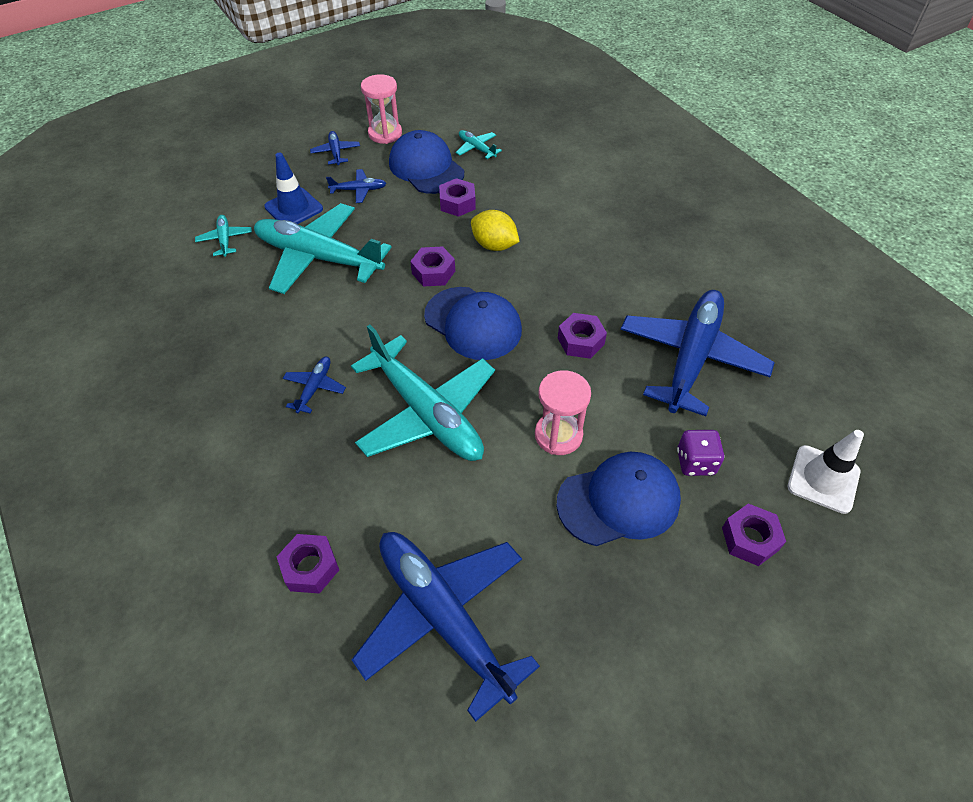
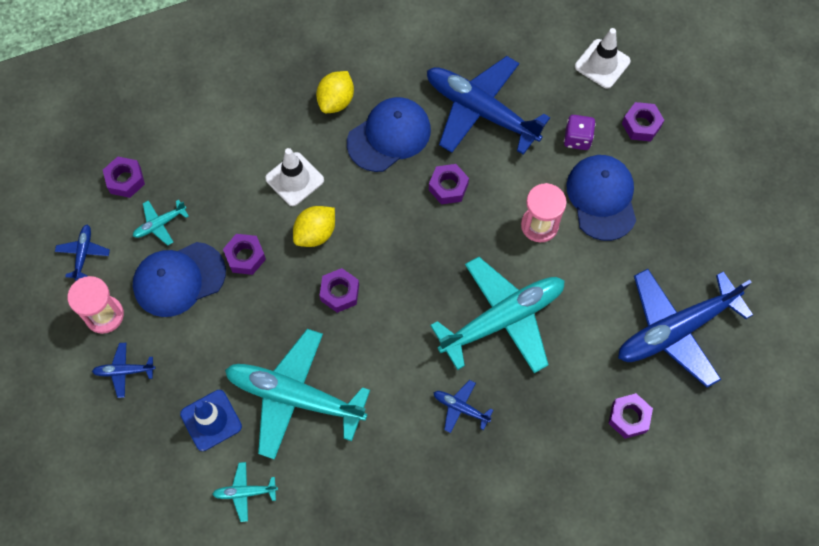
camera: 80 degrees left, 15 degrees up
(319, 258) = (295, 397): turquoise plane -> turquoise plane turned 75 degrees clockwise
(358, 190) = (198, 351): blue plane -> blue plane (83, 254)
(473, 323) = (411, 268): blue cap -> blue cap (389, 136)
(513, 123) = (125, 180): none -> purple nut
(549, 222) = (294, 179): none -> white traffic cone
(649, 237) = (336, 101): none -> yellow lemon

